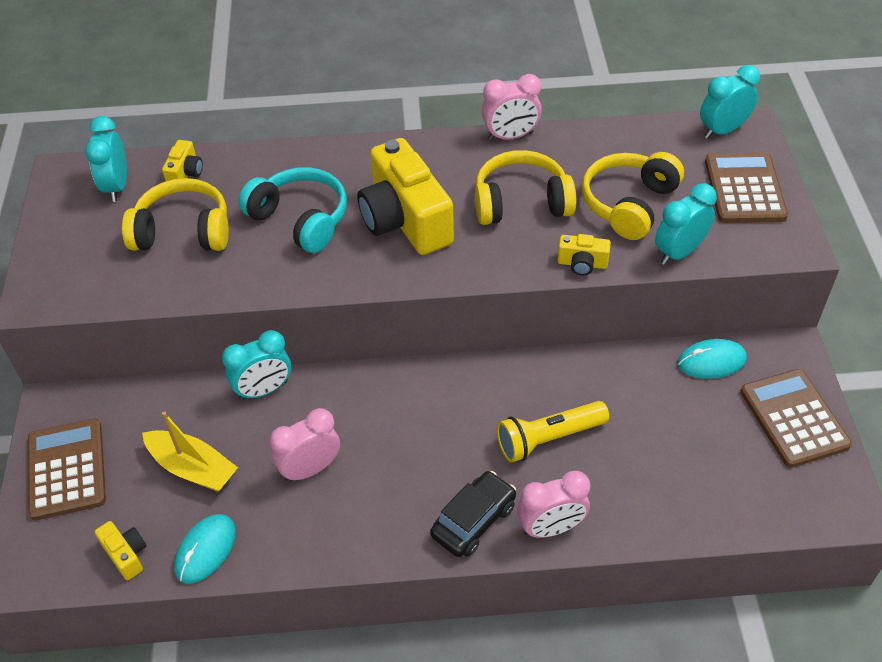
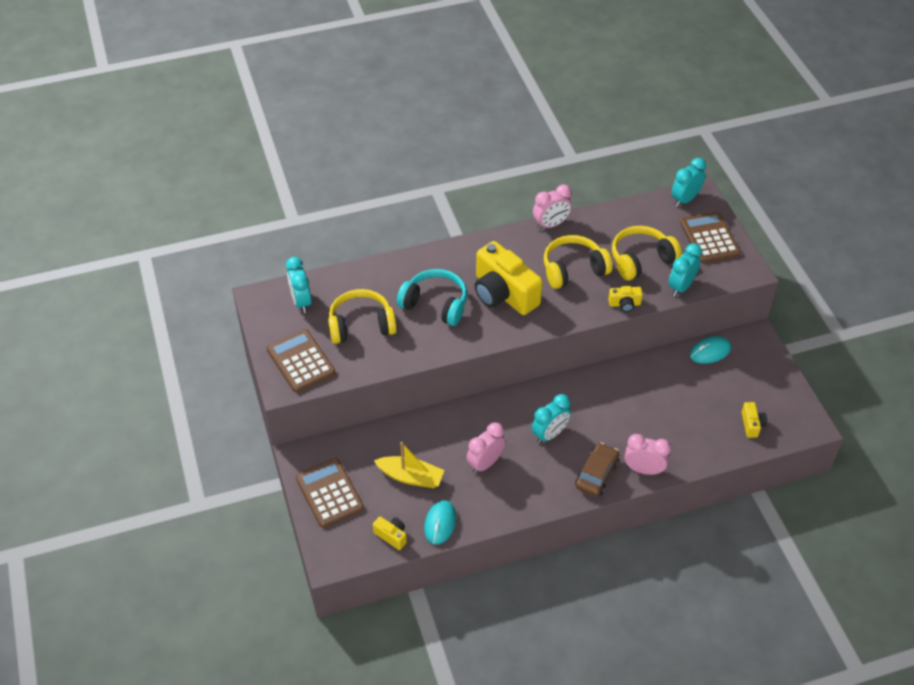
camera: 15 degrees left, 0 degrees up
(185, 173) = (344, 285): yellow camera -> yellow camera (752, 424)
(263, 390) = (435, 420): turquoise clock -> turquoise clock (549, 434)
(473, 520) = (596, 474): black car -> brown car
(548, 438) = (625, 417): yellow flashlight -> none
(551, 528) = (643, 470): pink clock -> pink clock turned 135 degrees counterclockwise
(629, 204) = (641, 260): yellow headphones -> yellow headphones turned 45 degrees clockwise
(793, 418) = (767, 378): brown calculator -> brown calculator (300, 361)

